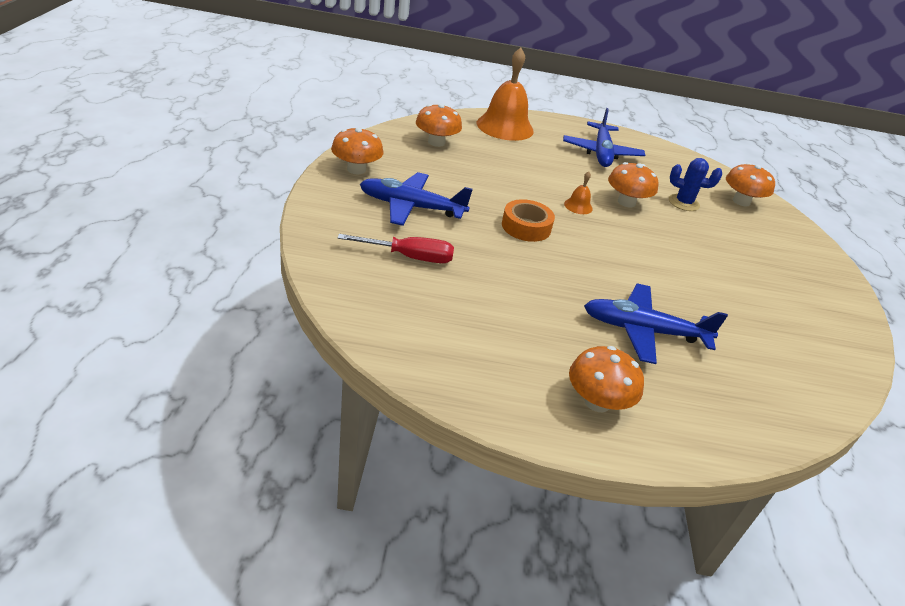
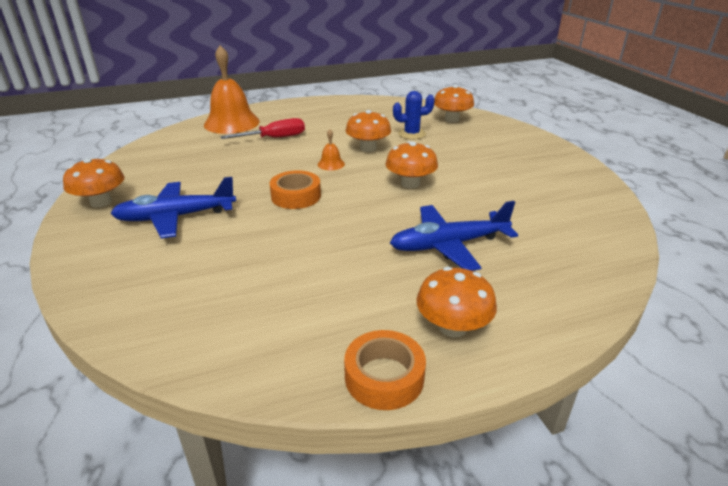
camera: 20 degrees left, 5 degrees down
(410, 257) = (197, 264): red screwdriver -> red screwdriver (275, 138)
(436, 142) = (174, 153): orange mushroom -> orange mushroom (410, 184)
(513, 413) = (384, 377): none -> orange tape
(601, 153) = (325, 118): blue plane -> none

